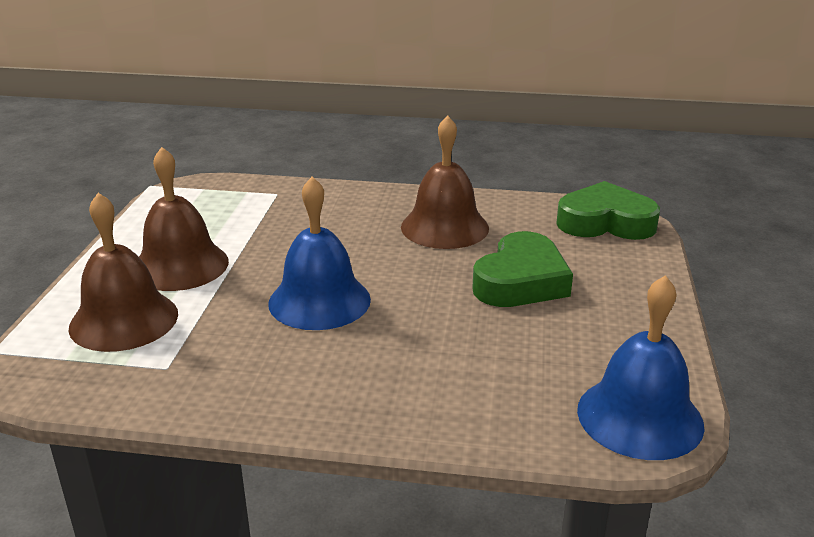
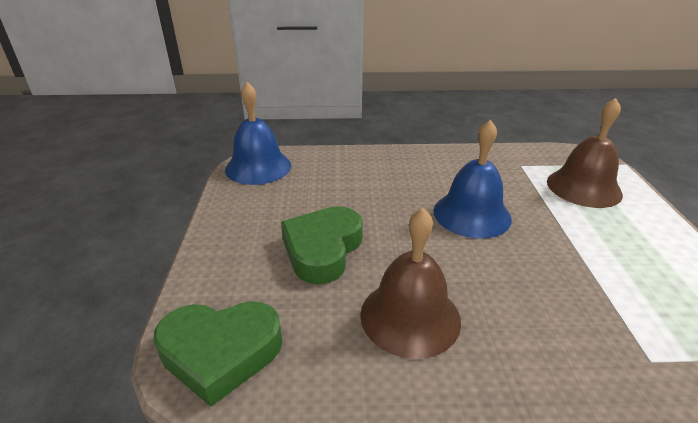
camera: 170 degrees right, 5 degrees up
(180, 265) = (609, 233): brown bell -> none

